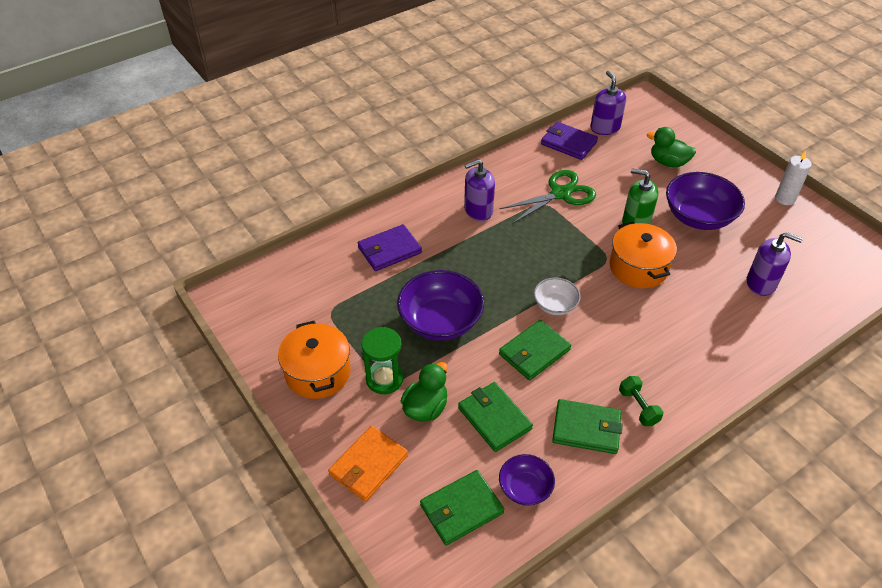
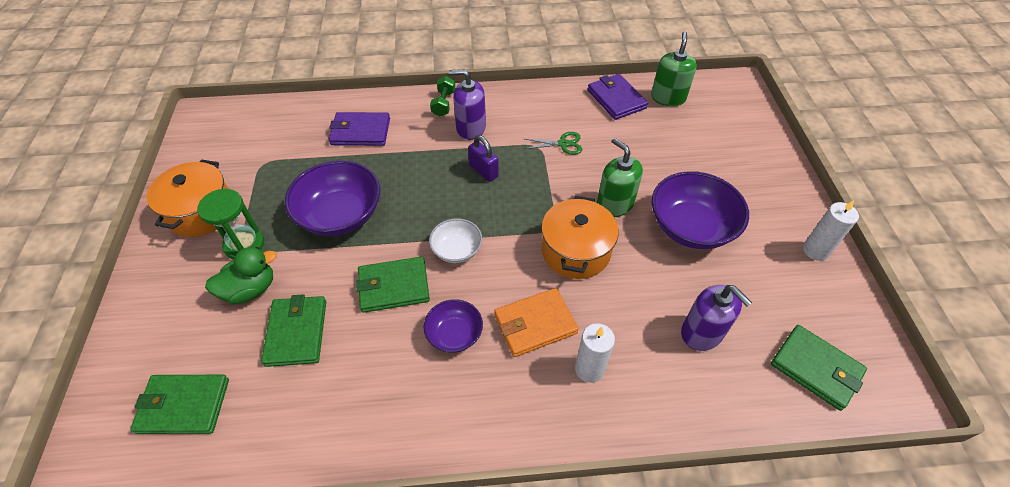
camera: 30 degrees right, 5 degrees up
(368, 465) = (155, 316): orange wallet -> orange wallet (535, 324)
(520, 239) = (483, 171): none -> purple padlock
(525, 488) = (255, 420): purple bowl -> purple bowl (454, 334)
(560, 194) = (563, 144): green scissors -> green scissors, size x0.54
(586, 429) = (368, 392): green wallet -> green wallet (816, 368)
(605, 128) = (668, 98): purple soap dispenser -> green soap dispenser
(638, 407) = (440, 399): green dumbbell -> green dumbbell (443, 104)
(668, 162) = (706, 157): green duck -> none
(714, 339) = (589, 369): none -> white candle

